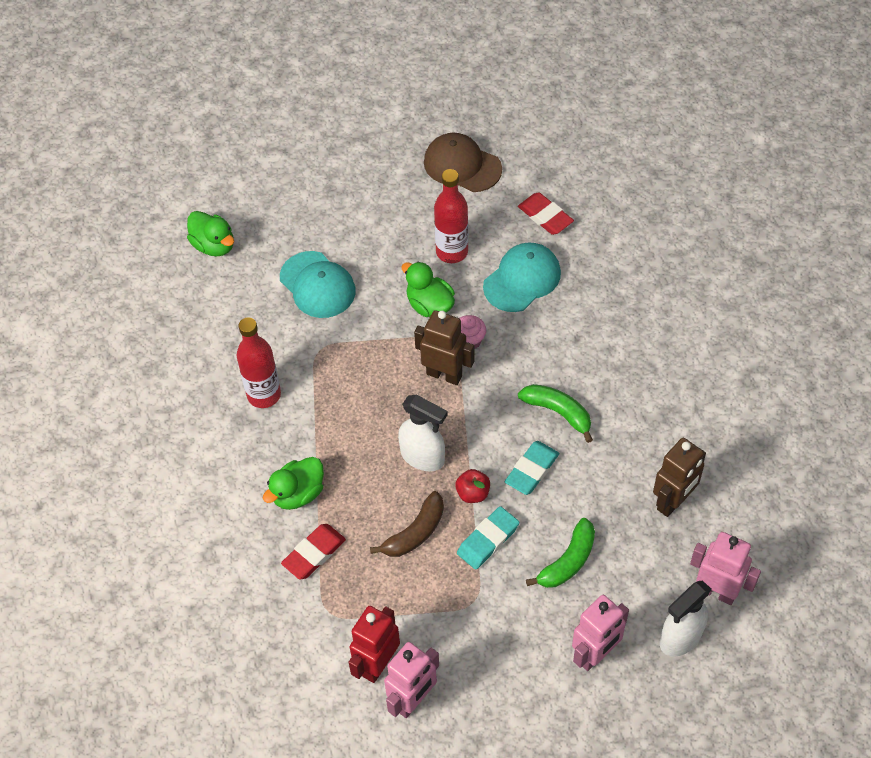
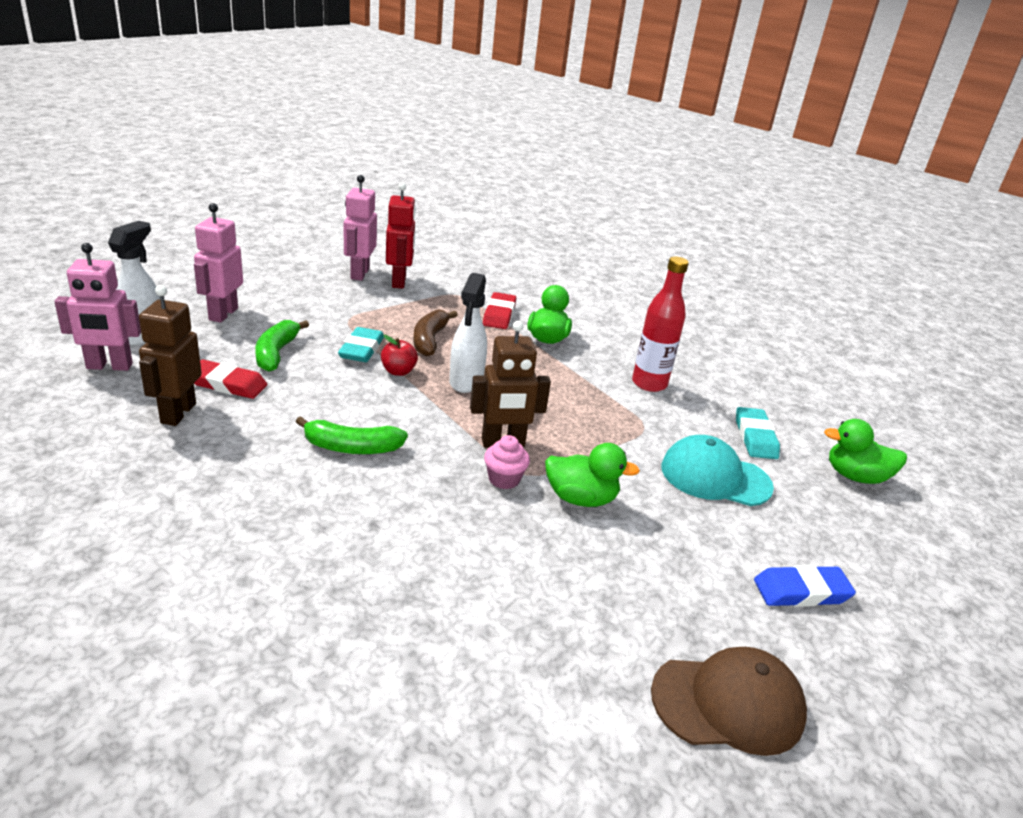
camera: 140 degrees right, 25 degrees down
(358, 194) = (801, 591): none -> blue eraser
(423, 457) = (466, 381): white spray bottle -> white spray bottle turned 75 degrees counterclockwise
(452, 252) = (614, 566): red bottle -> none
(522, 279) = (495, 567): turquoise cap -> none
(532, 470) = (351, 399): turquoise eraser -> turquoise eraser (755, 437)
(545, 216) = (532, 673): red eraser -> red eraser (227, 384)

